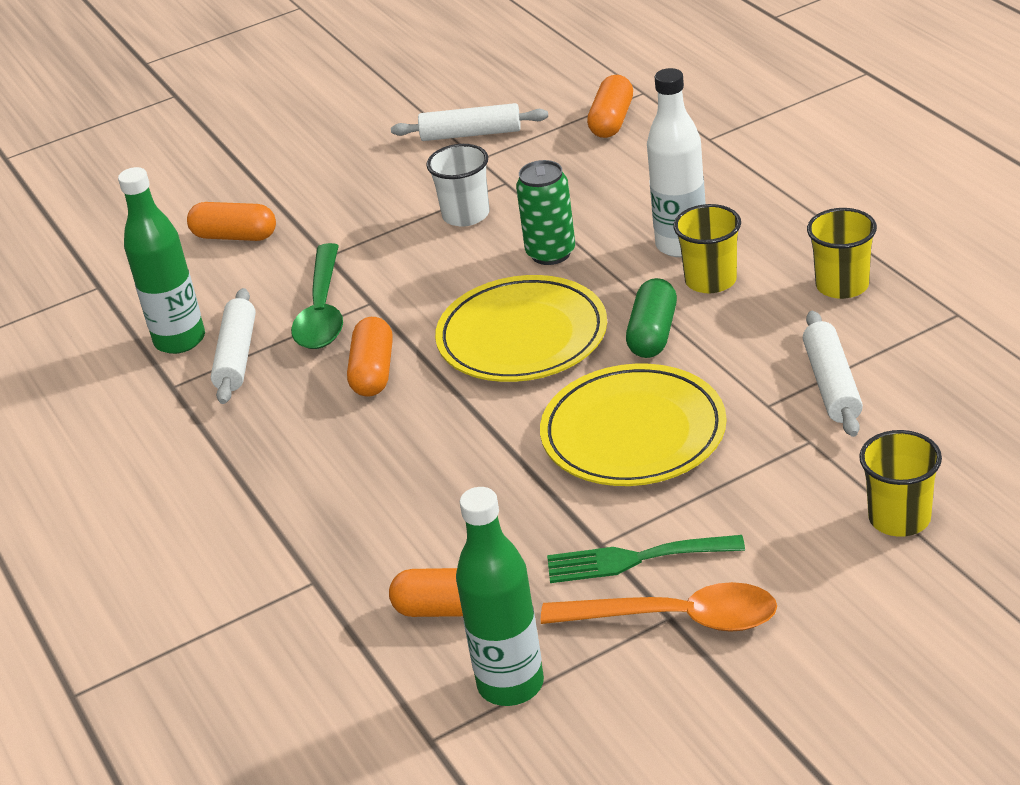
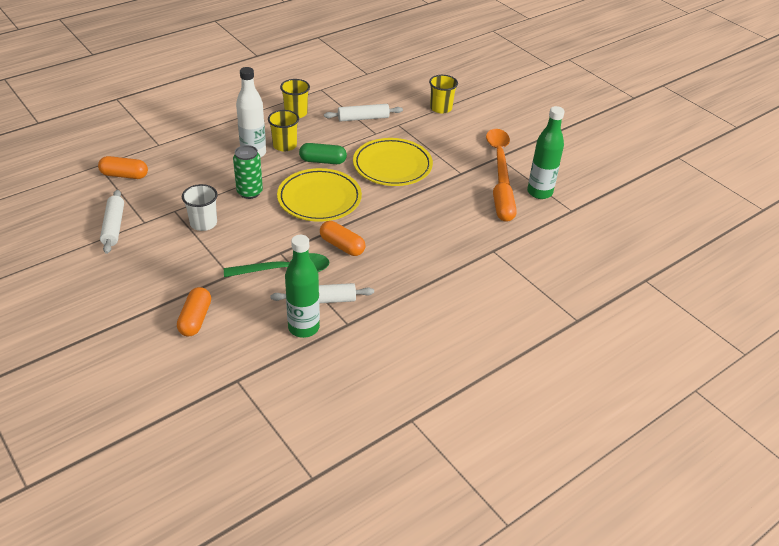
camera: 105 degrees left, 5 degrees up
(373, 372) = (342, 246): orange capsule -> orange capsule turned 45 degrees clockwise
(635, 559) = (468, 165): green fork -> none

